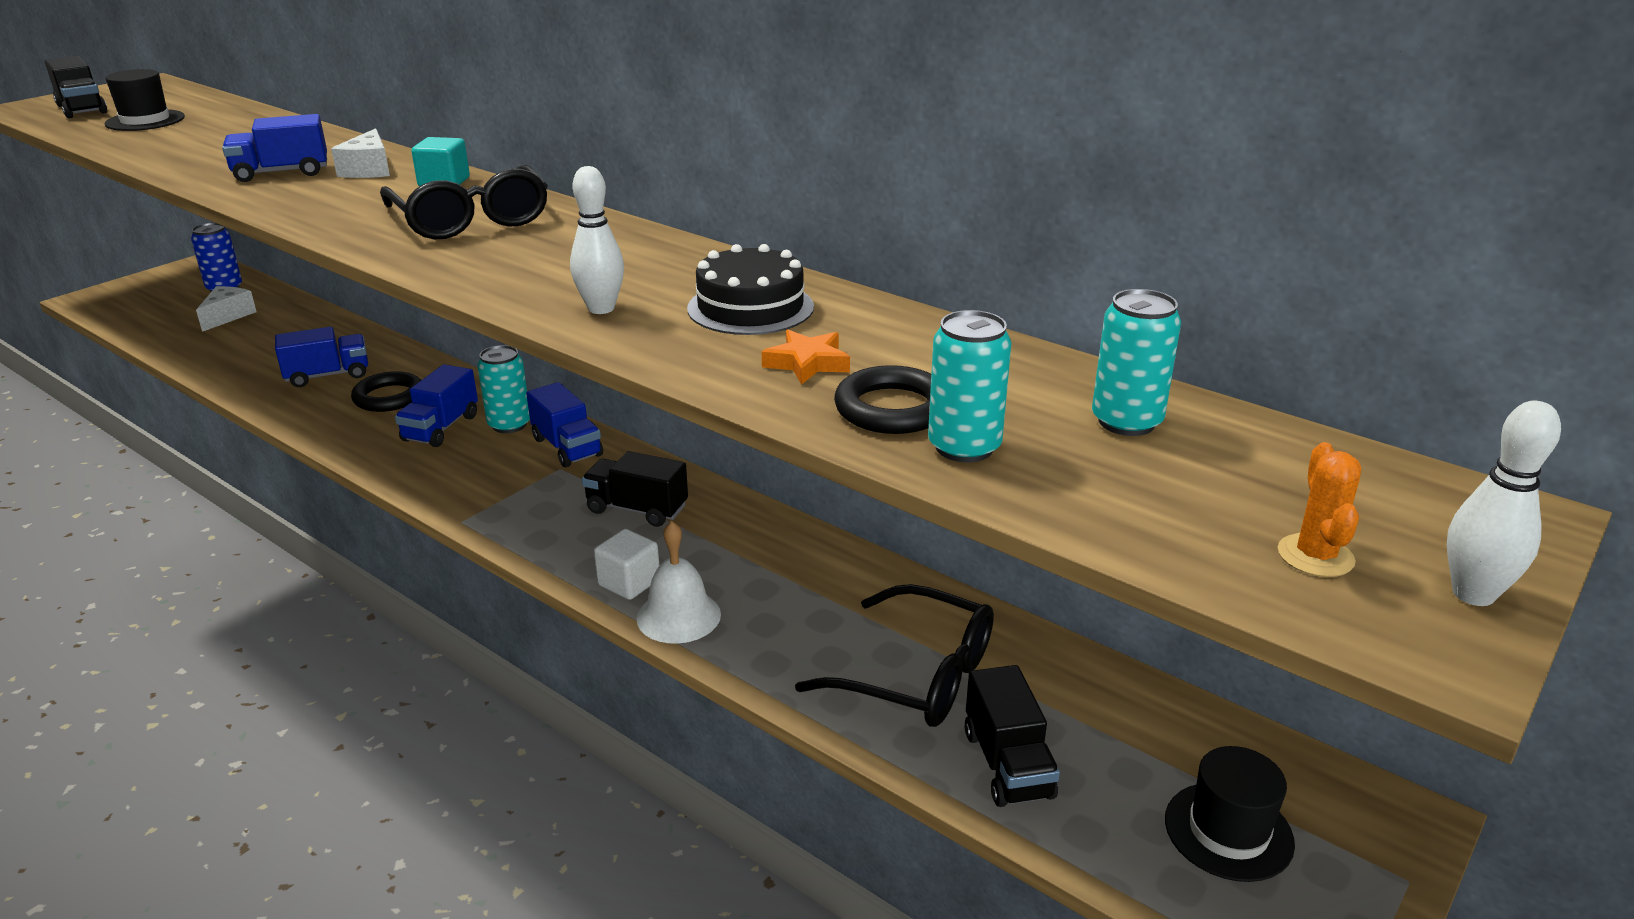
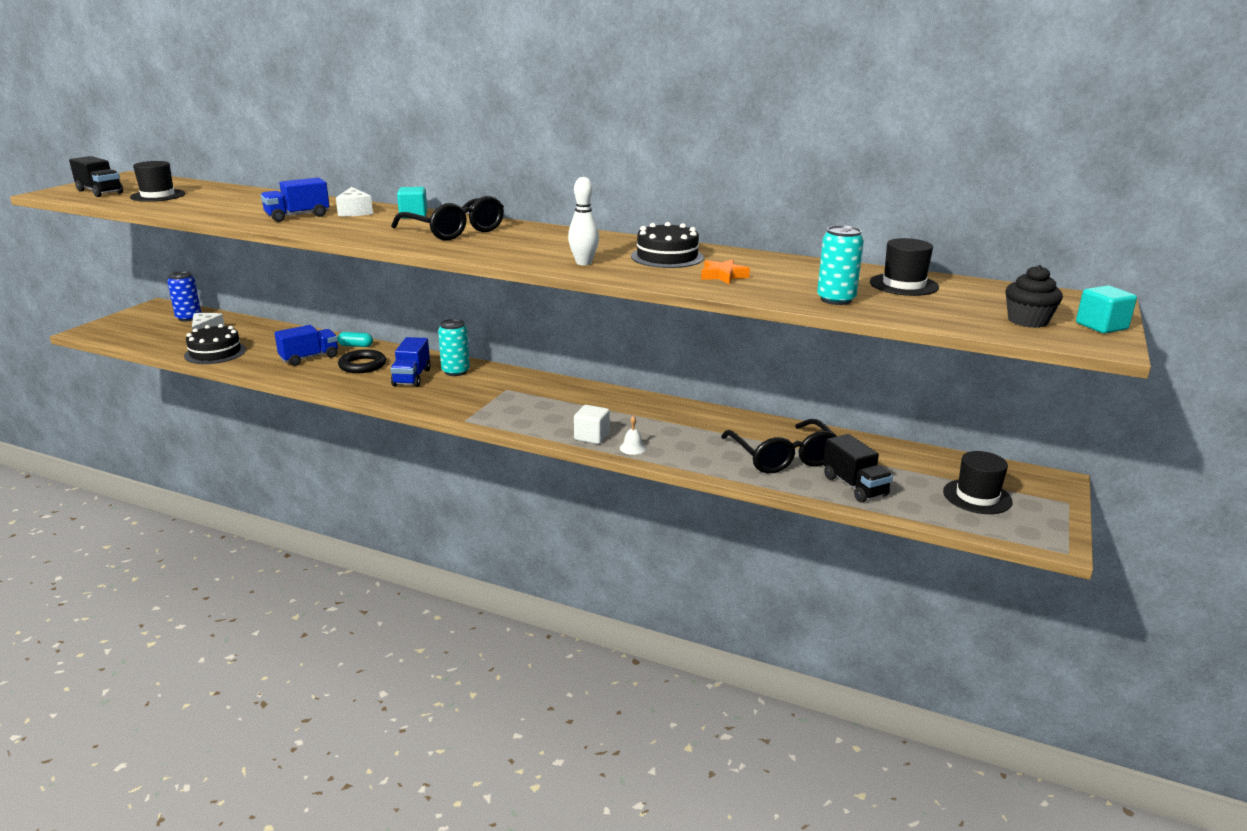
camera: 15 degrees left, 5 degrees down
(215, 352) = (215, 353): none -> black cake
(404, 360) = (356, 346): none -> turquoise capsule
(567, 447) = (502, 379): blue truck -> none
(637, 509) = (570, 403): black truck -> none
(678, 616) = (632, 448): white bell -> white bell, size x0.52
(892, 409) = (786, 289): black ring -> none
(916, 675) = (783, 457): black glasses -> black glasses turned 60 degrees clockwise
(1126, 422) = (903, 285): turquoise can -> black hat
(1315, 556) = (1027, 321): orange cactus -> black cupcake
(1473, 594) = (1101, 326): white bowling pin -> turquoise cube

